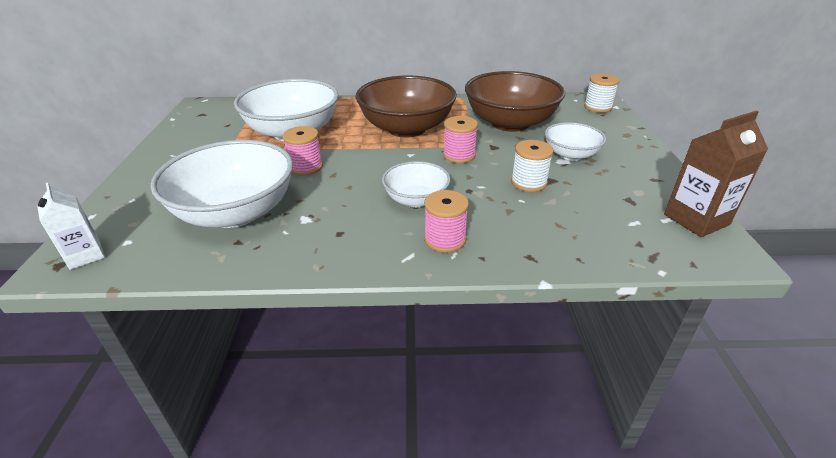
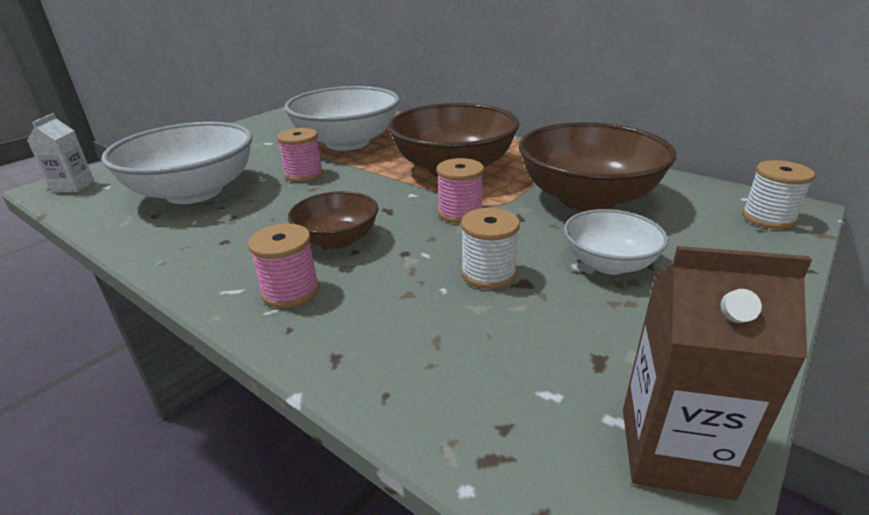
camera: 40 degrees right, 5 degrees down
(416, 199) = (337, 240): white bowl -> brown bowl

